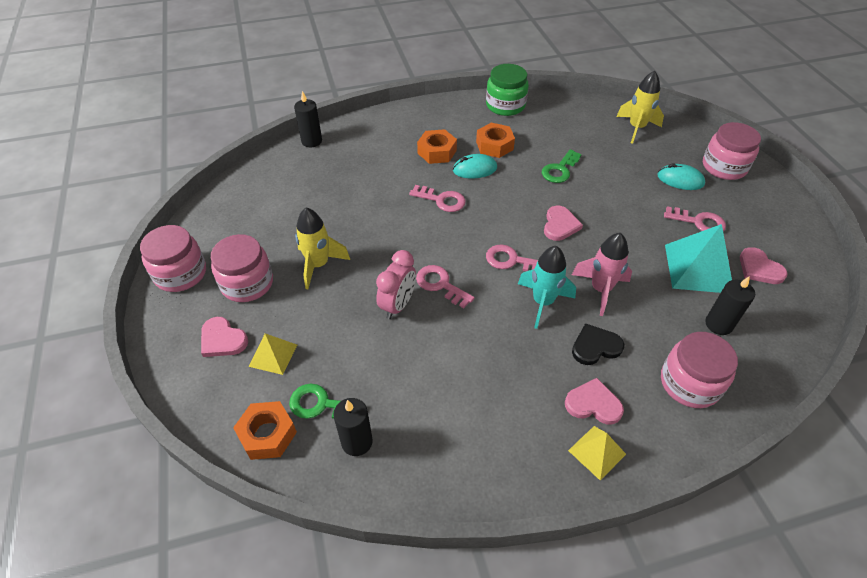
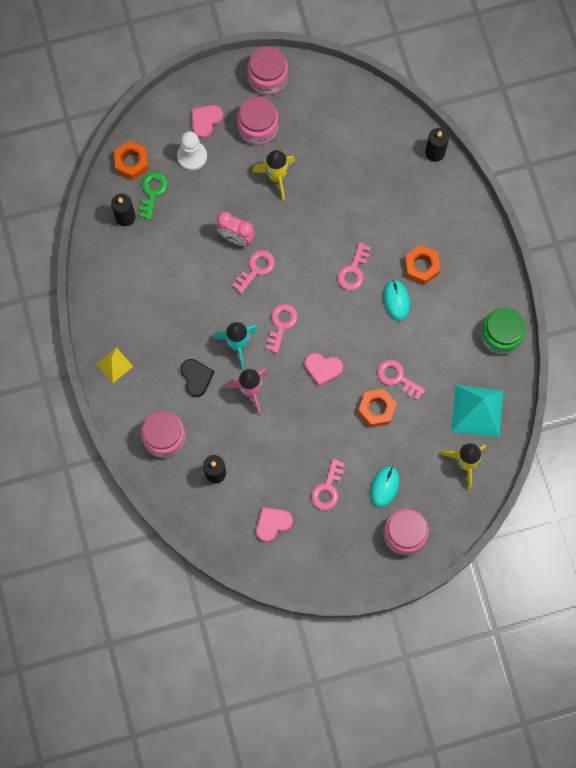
camera: 90 degrees right, 25 degrees up
(273, 355) = (192, 156): yellow pyramid -> white pawn
(494, 145) = (433, 320): orange nut -> orange nut (376, 409)
(560, 170) = (397, 378): green key -> pink key
(593, 404) = (149, 368): pink heart -> none
(698, 268) = (273, 473): turquoise pyramid -> turquoise pyramid (477, 410)

